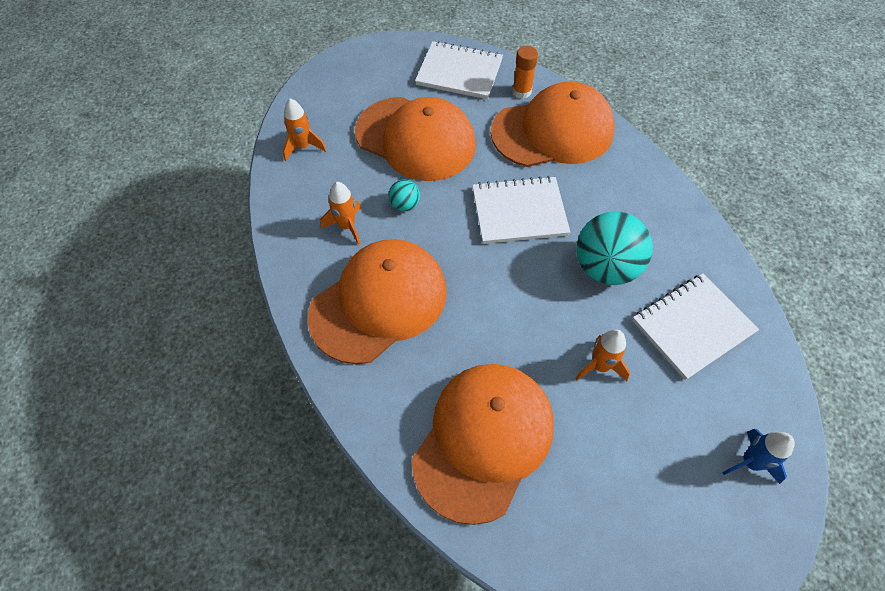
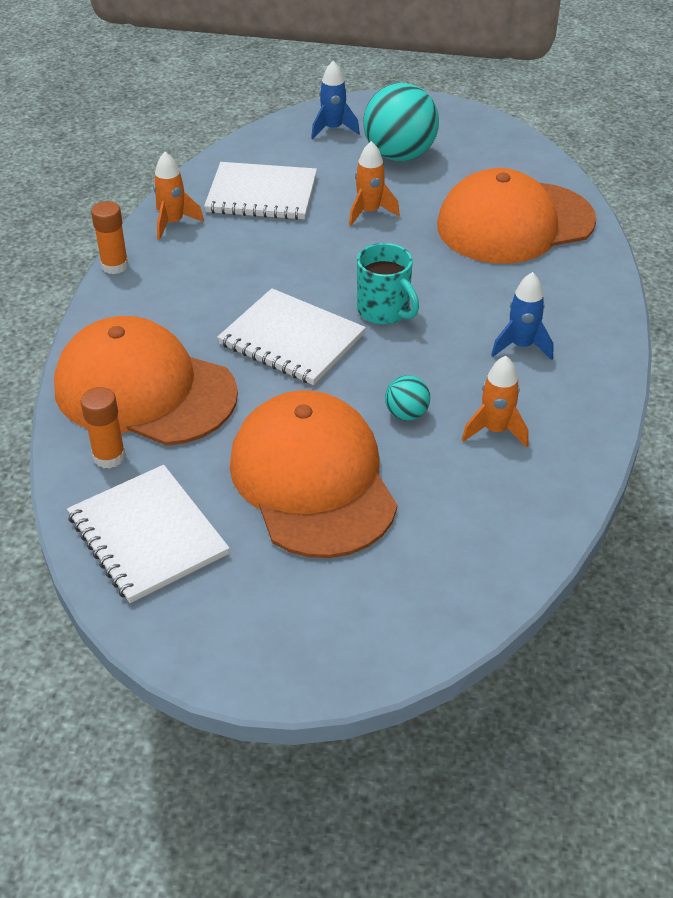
camera: 140 degrees left, 15 degrees down
(303, 147) = (472, 560): orange rocket -> orange rocket (173, 223)
(379, 302) = (521, 346): orange cap -> blue rocket
(490, 272) = (384, 311): none -> turquoise mug
(605, 268) = (273, 259): turquoise ball -> turquoise ball (399, 155)
(683, 194) = (115, 266): none -> orange glue stick

